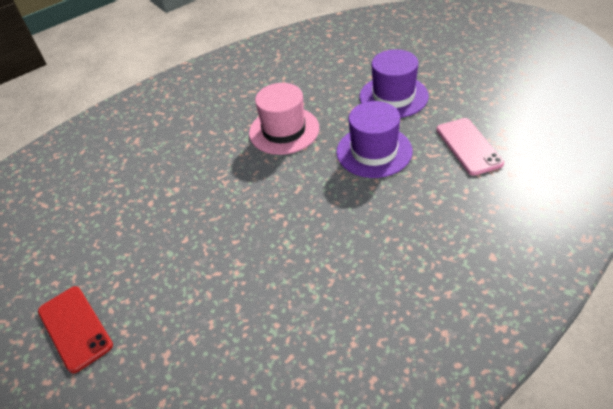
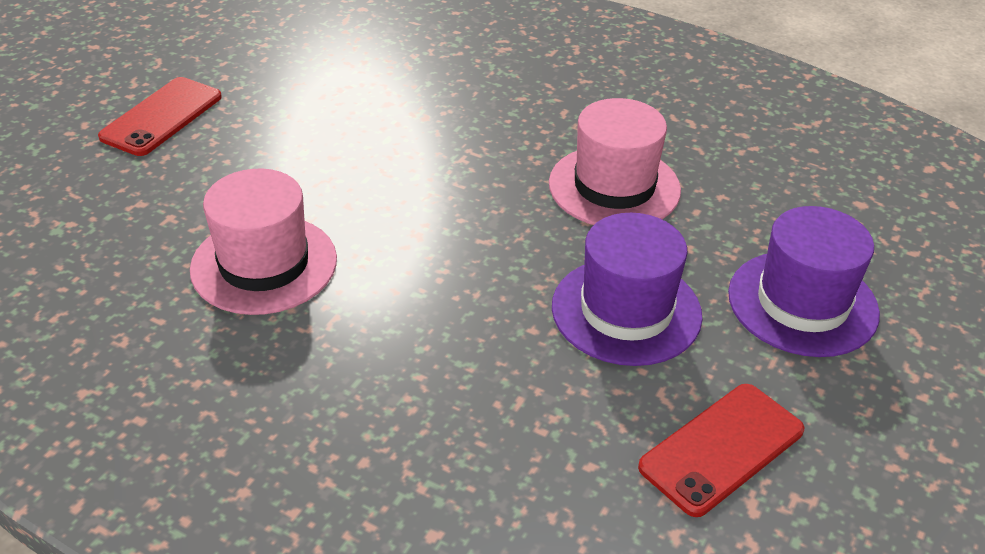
camera: 60 degrees right, 5 degrees down
(266, 292) = (264, 264): none -> pink hat
(468, 146) = (722, 449): pink phone -> red phone

